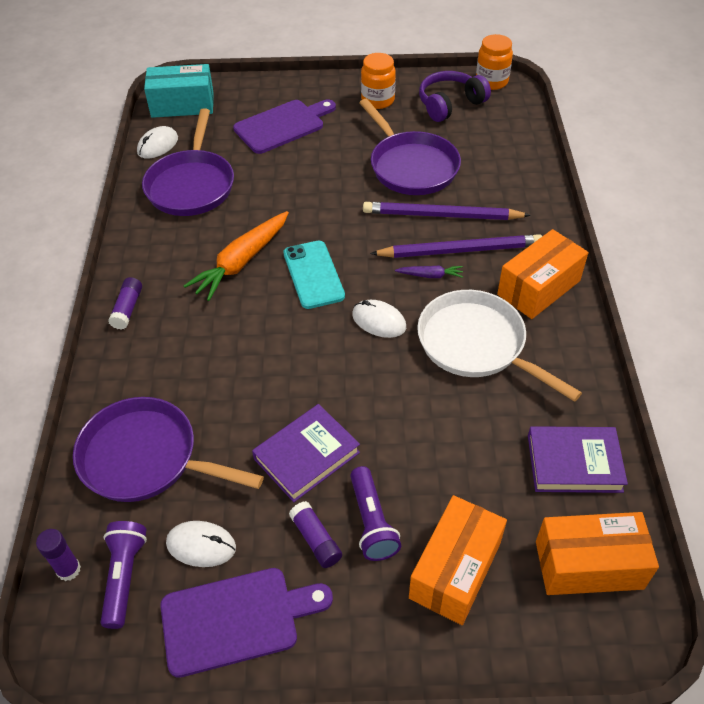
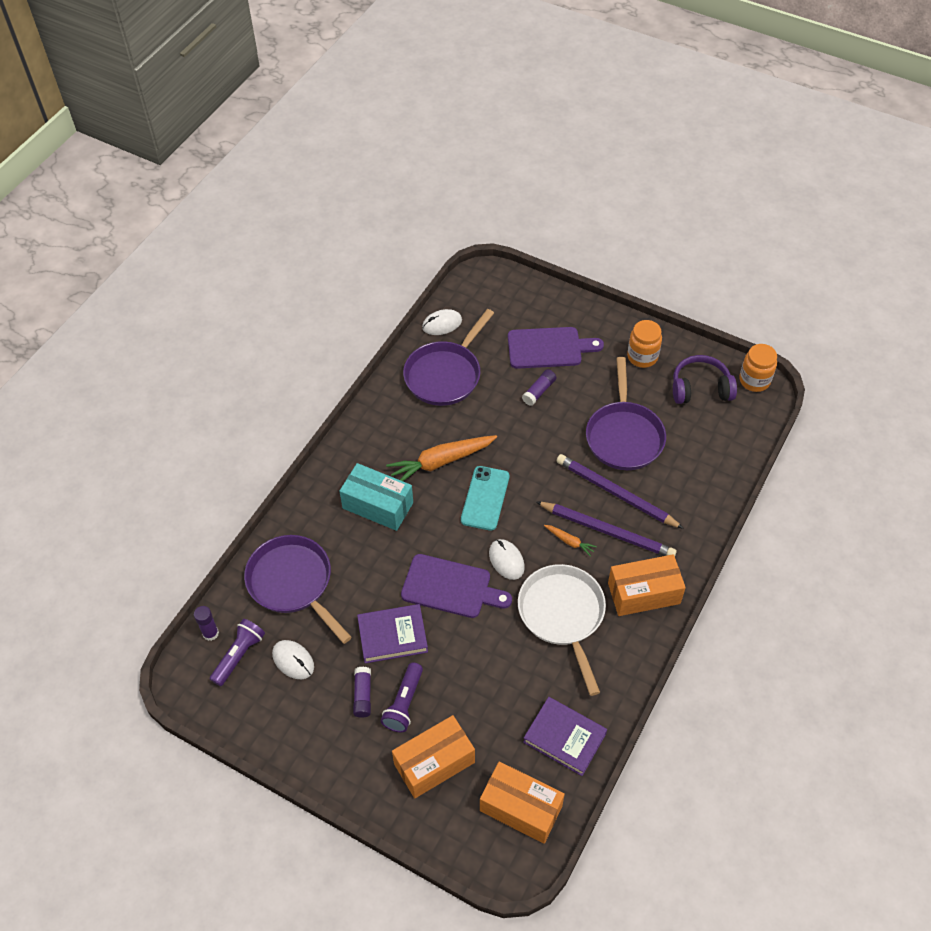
camera: 30 degrees right, 5 degrees up
(127, 309) = (342, 463): purple glue stick -> purple glue stick (539, 391)
(182, 105) = (483, 291): turquoise box -> turquoise box (378, 505)
(236, 619) = (286, 718): purple cutting board -> purple cutting board (450, 587)
(430, 275) = (570, 542): purple carrot -> orange carrot

